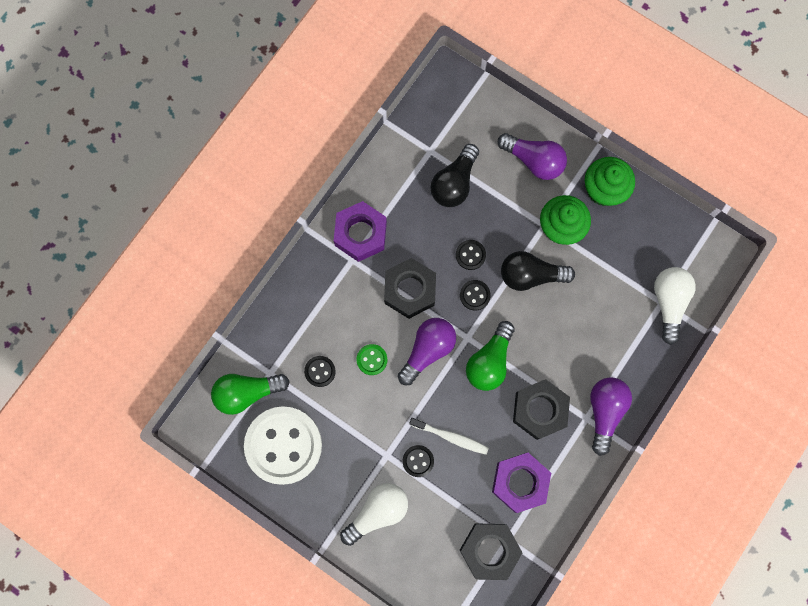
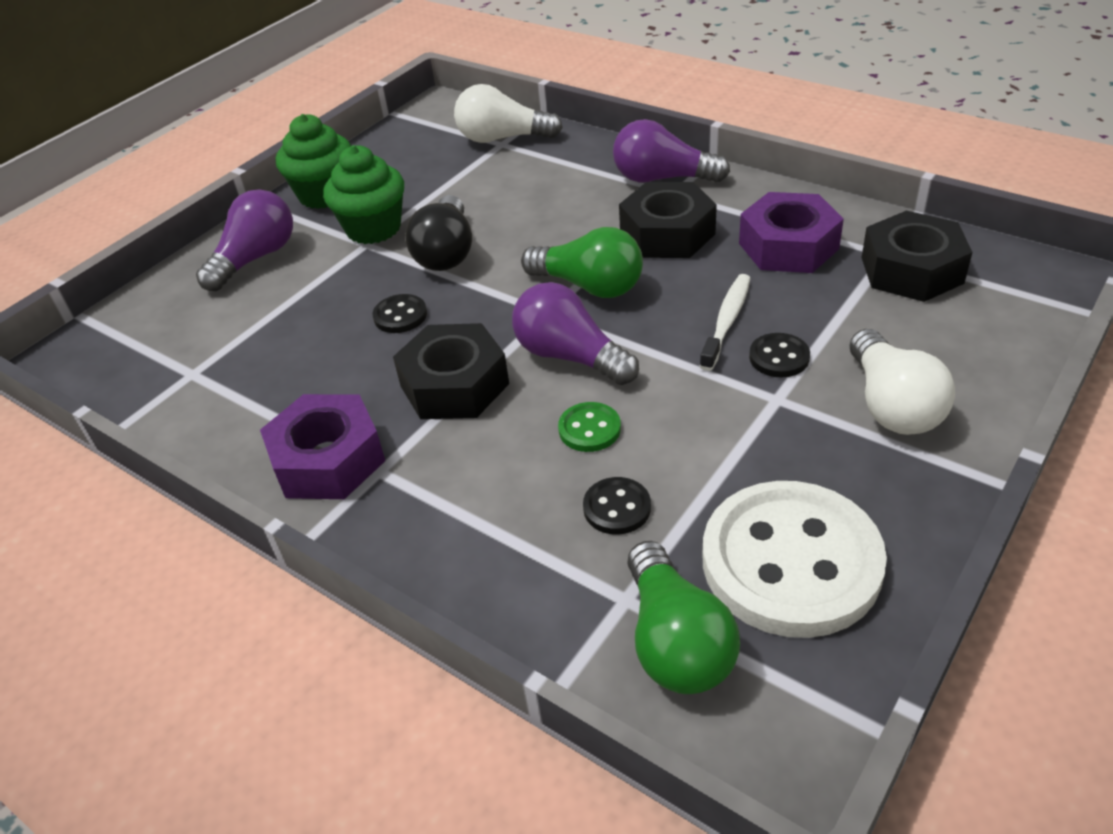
camera: 85 degrees left, 35 degrees down
(377, 512) = (892, 404): white light bulb -> white light bulb turned 150 degrees counterclockwise
(454, 183) = (264, 340): black light bulb -> none
(474, 295) = (473, 307): black button -> none

